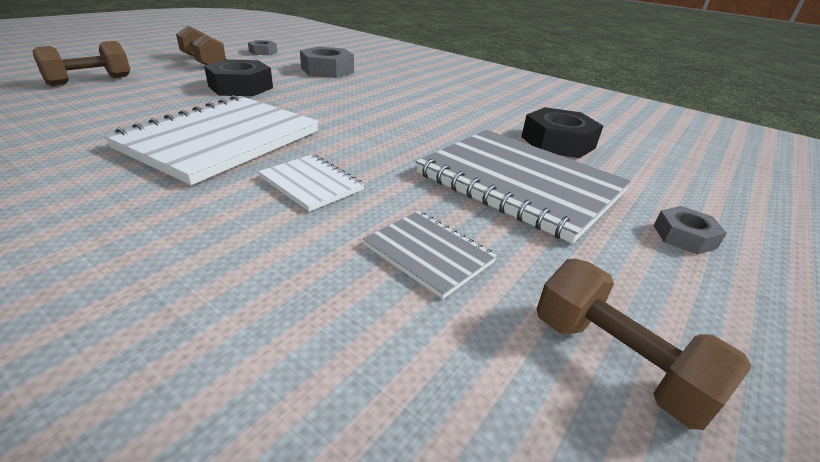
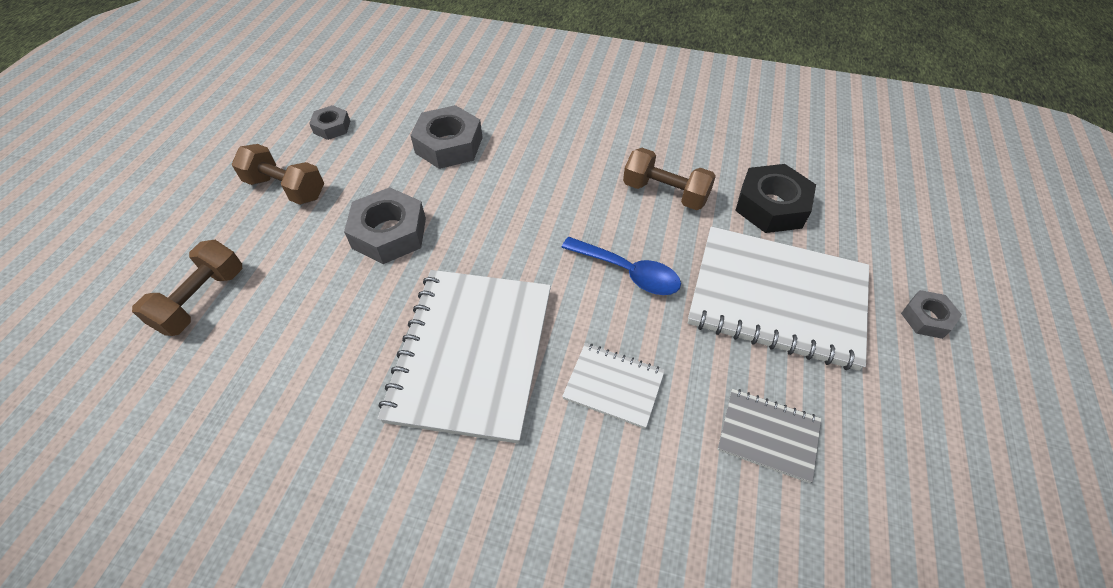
camera: 20 degrees left, 20 degrees up
(241, 87) = (389, 233): black nut -> grey nut
(394, 139) = (628, 272): none -> blue spoon
(519, 183) = (777, 298): grey notebook -> white notebook
(617, 362) = (938, 486): brown dumbbell -> brown dumbbell (665, 193)

